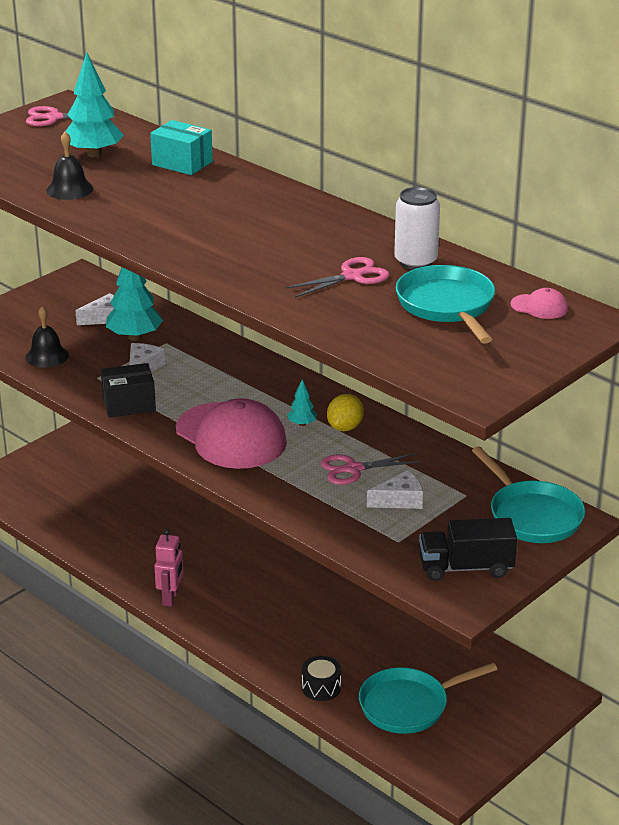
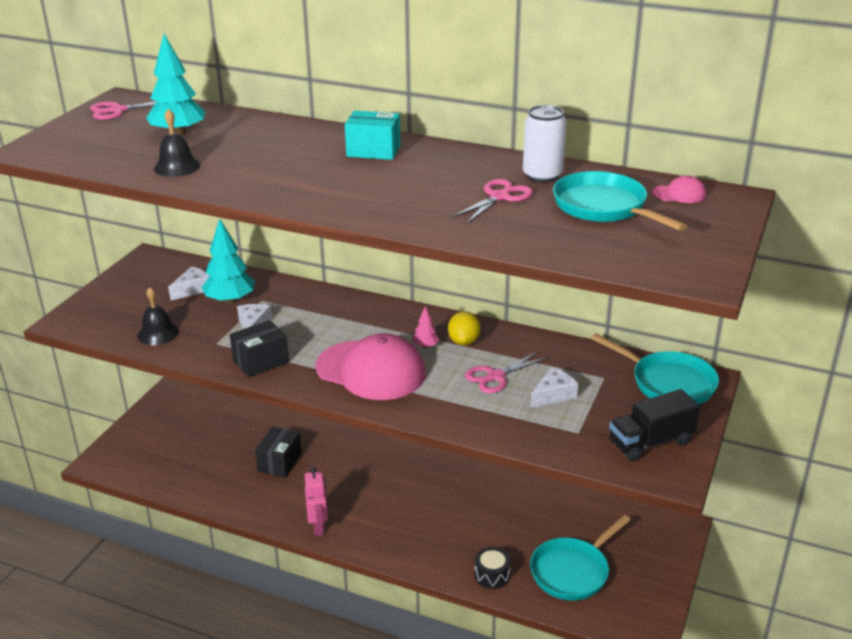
camera: 20 degrees left, 0 degrees up
(165, 525) = (280, 462): none -> black box
(182, 163) = (267, 130): turquoise box -> turquoise box (373, 151)
(302, 424) = (425, 346): turquoise tree -> pink tree

